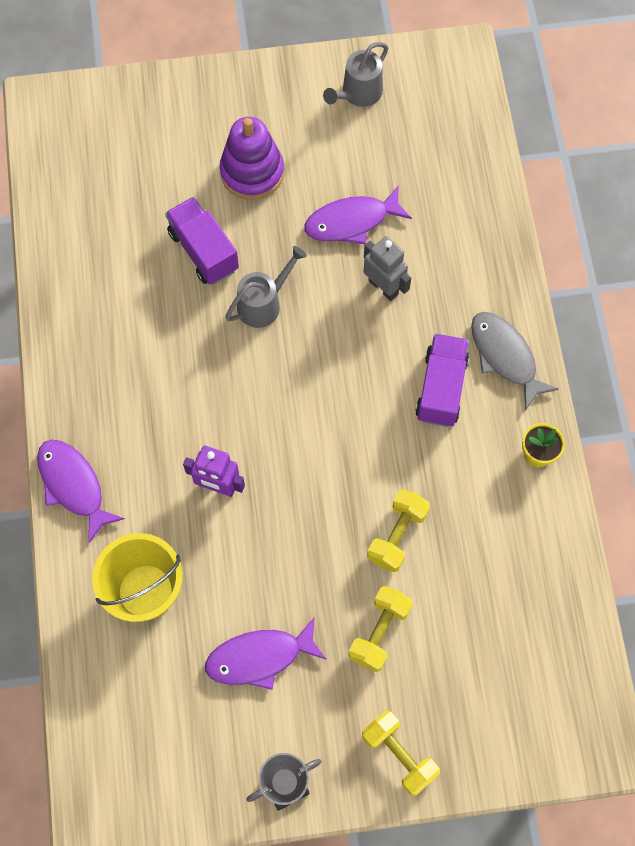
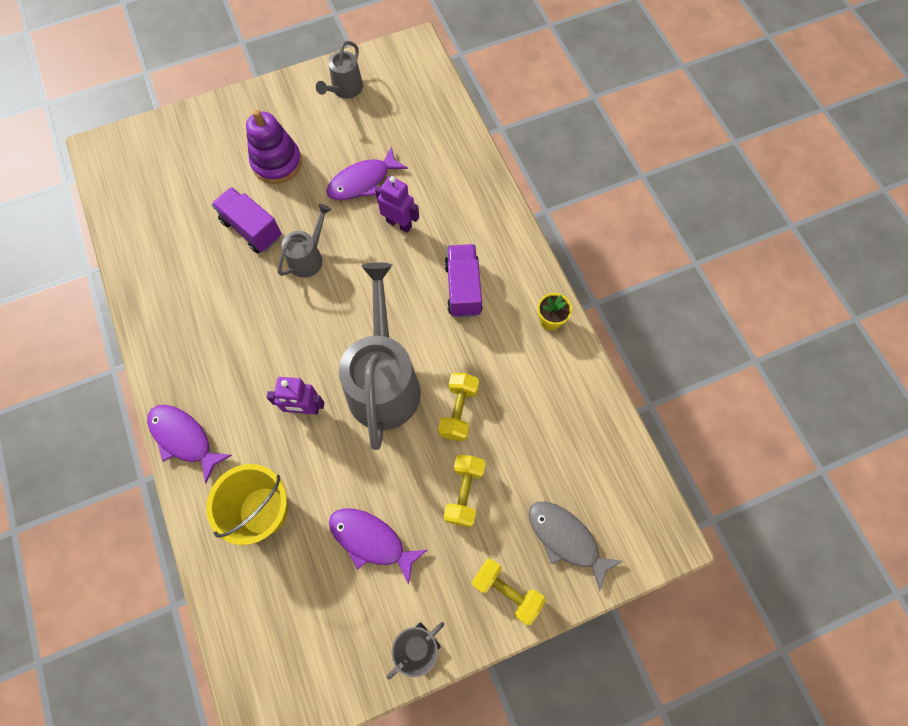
camera: 15 degrees left, 0 degrees up
(259, 657) = (371, 540): purple fish -> purple fish turned 60 degrees clockwise
(318, 477) = (384, 381): none -> grey watering can
(383, 287) = (399, 224): grey robot -> purple robot
(505, 357) = (505, 253): grey fish -> grey fish (566, 539)

